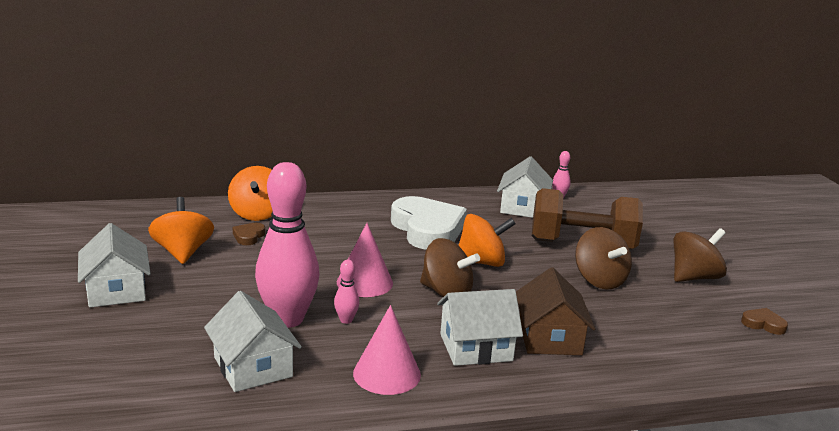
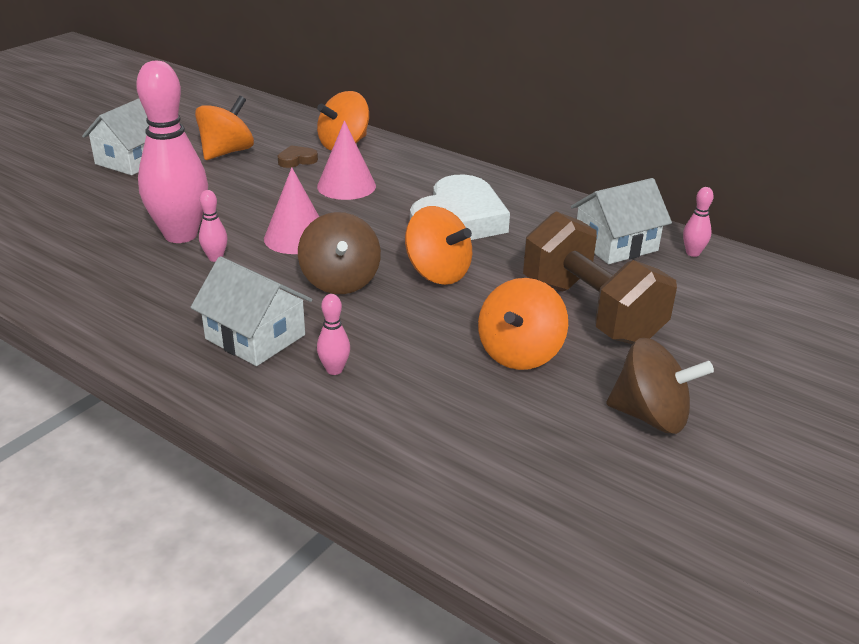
camera: 50 degrees right, 10 degrees up
(253, 367) = (87, 255): white house -> none
(387, 374) = (148, 313): pink cone -> pink cone (346, 186)
(549, 338) = (334, 370): brown house -> pink bowling pin
(599, 280) = (520, 353): brown spinning top -> orange spinning top
(763, 324) = (610, 515): brown heart -> none

